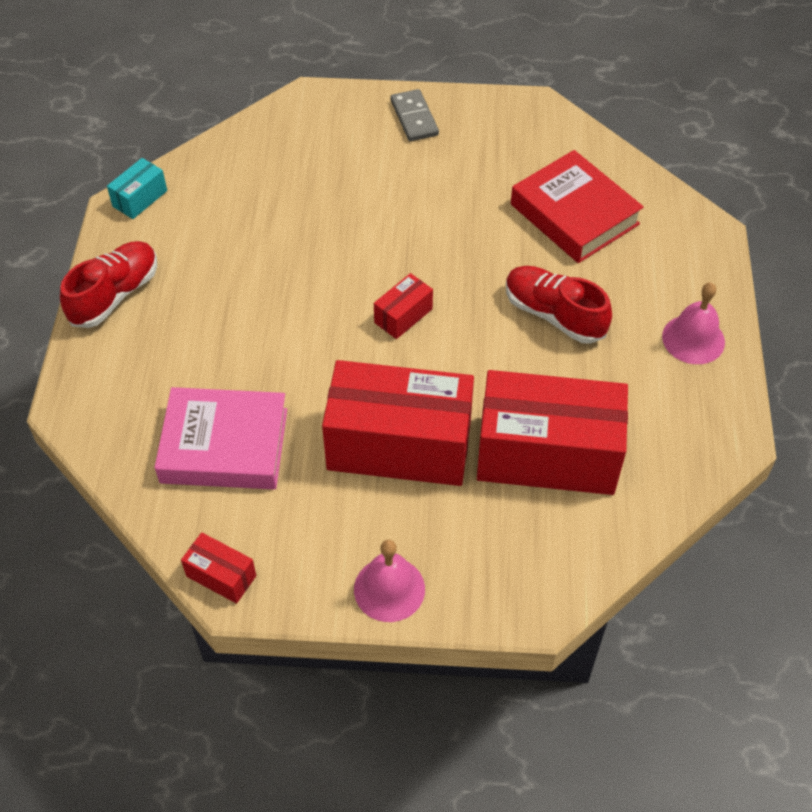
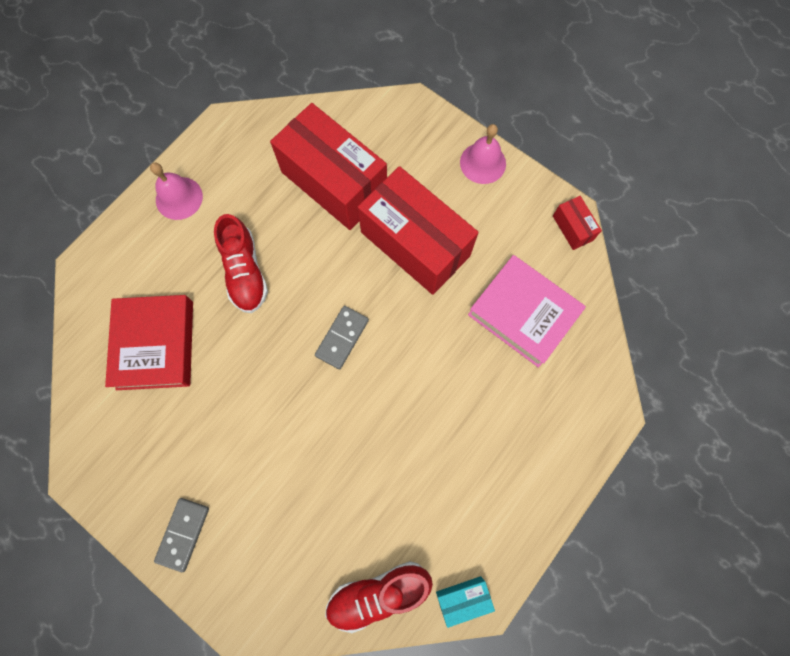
camera: 145 degrees left, 20 degrees up
(115, 295) = (533, 499): red shoe -> red shoe (378, 593)
(403, 316) = (342, 338): red box -> grey domino

